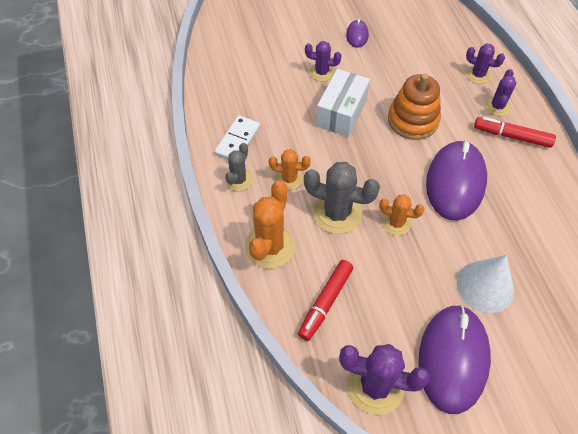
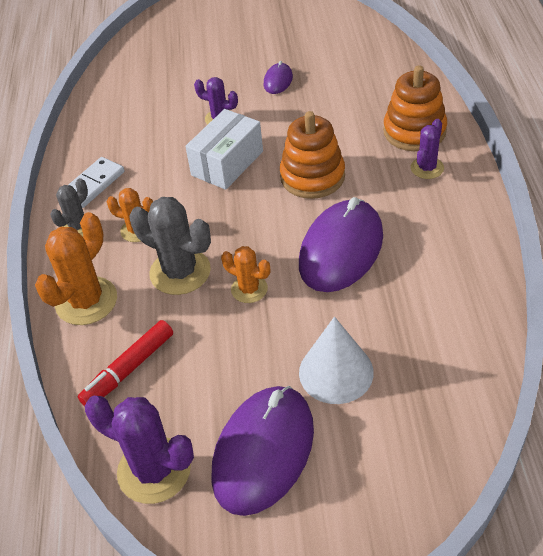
camera: 15 degrees right, 10 degrees down
(478, 75) = (414, 131): purple cactus -> orange stacking toy
(512, 136) = (434, 203): red marker -> none

